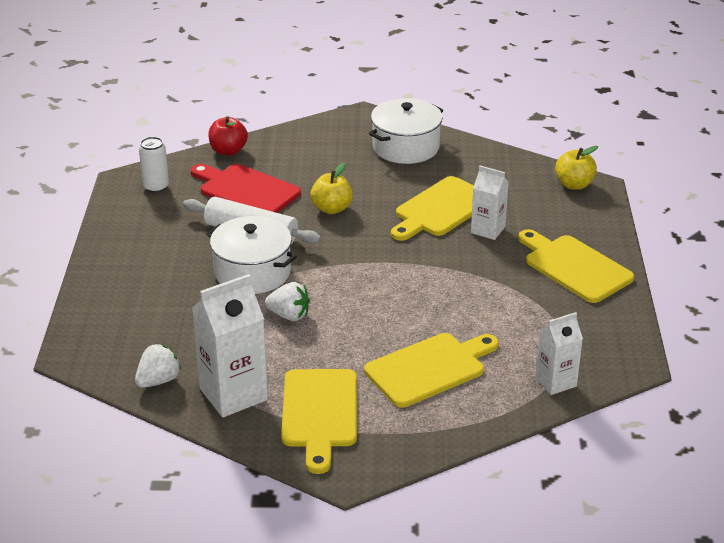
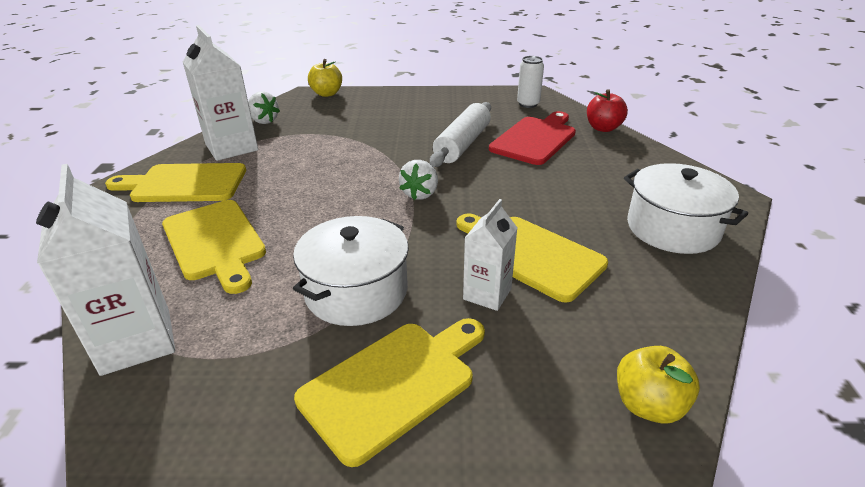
camera: 90 degrees right, 0 degrees up
(252, 272) = (399, 147): white pot -> white pot (356, 291)
(289, 315) = (330, 166): white strawberry -> white strawberry (420, 194)
(331, 208) = (513, 182): yellow apple -> yellow apple (327, 94)
(555, 382) = (136, 341): white carton -> white carton, size x1.66

